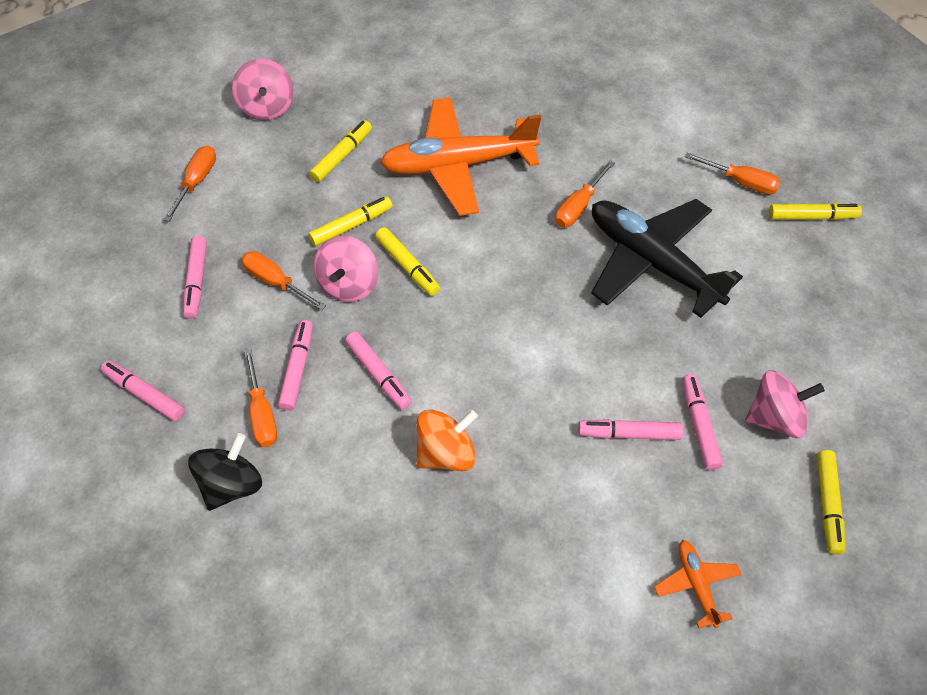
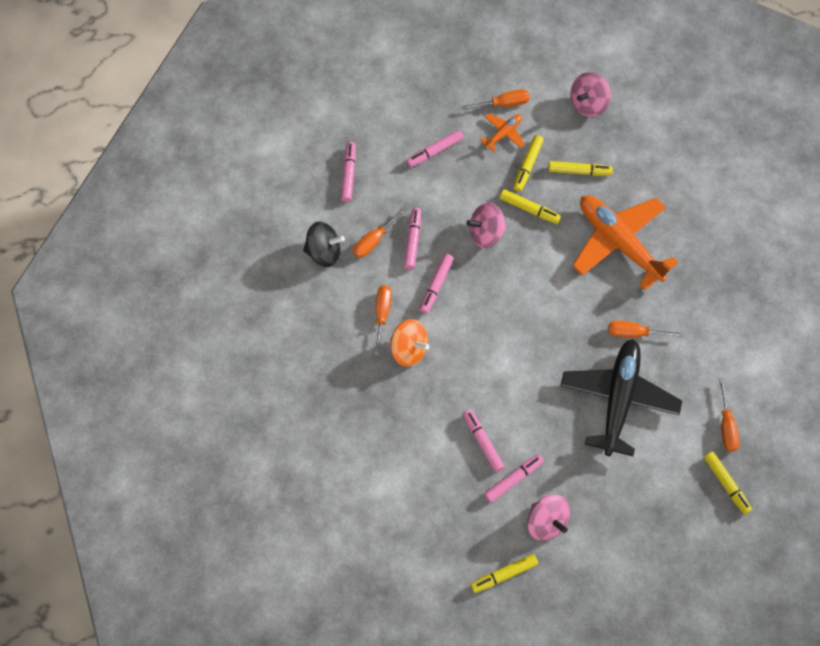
camera: 60 degrees right, 10 degrees up
(275, 281) = (462, 192): orange screwdriver -> orange screwdriver (382, 314)
(297, 369) = (412, 241): pink marker -> pink marker turned 60 degrees counterclockwise
(407, 266) = (520, 258): yellow marker -> yellow marker (527, 166)
(696, 585) = (409, 521): orange plane -> orange plane (503, 133)

